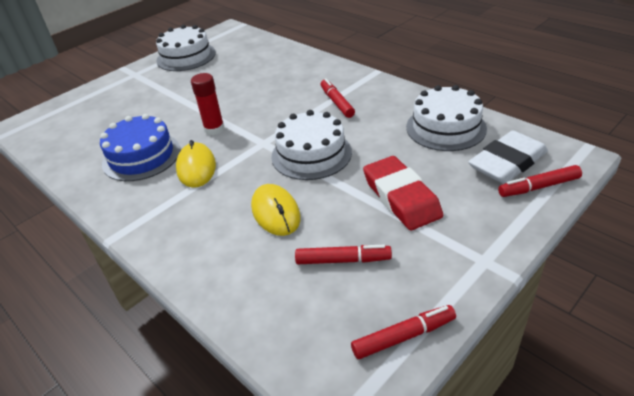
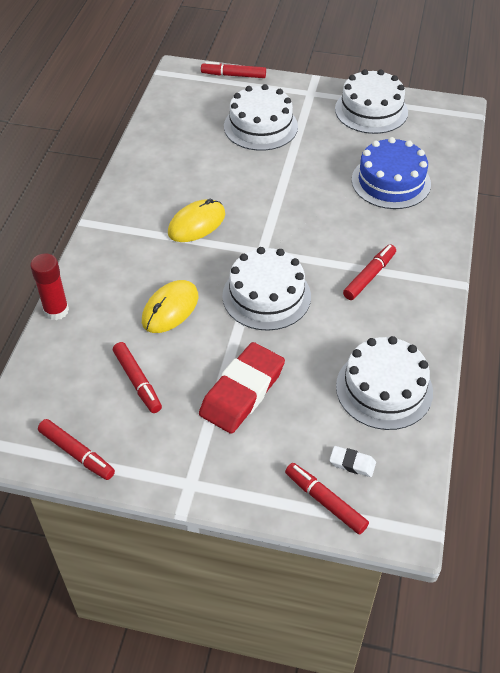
camera: 55 degrees right, 10 degrees up
(65, 101) = (234, 75): none -> red marker
(135, 105) = (260, 126): none -> white cake
(141, 156) = (189, 178): blue cake -> blue cake (391, 182)
(214, 129) = (259, 204): red glue stick -> red glue stick (56, 310)
(507, 162) = (352, 463): white eraser -> white eraser, size x0.44

